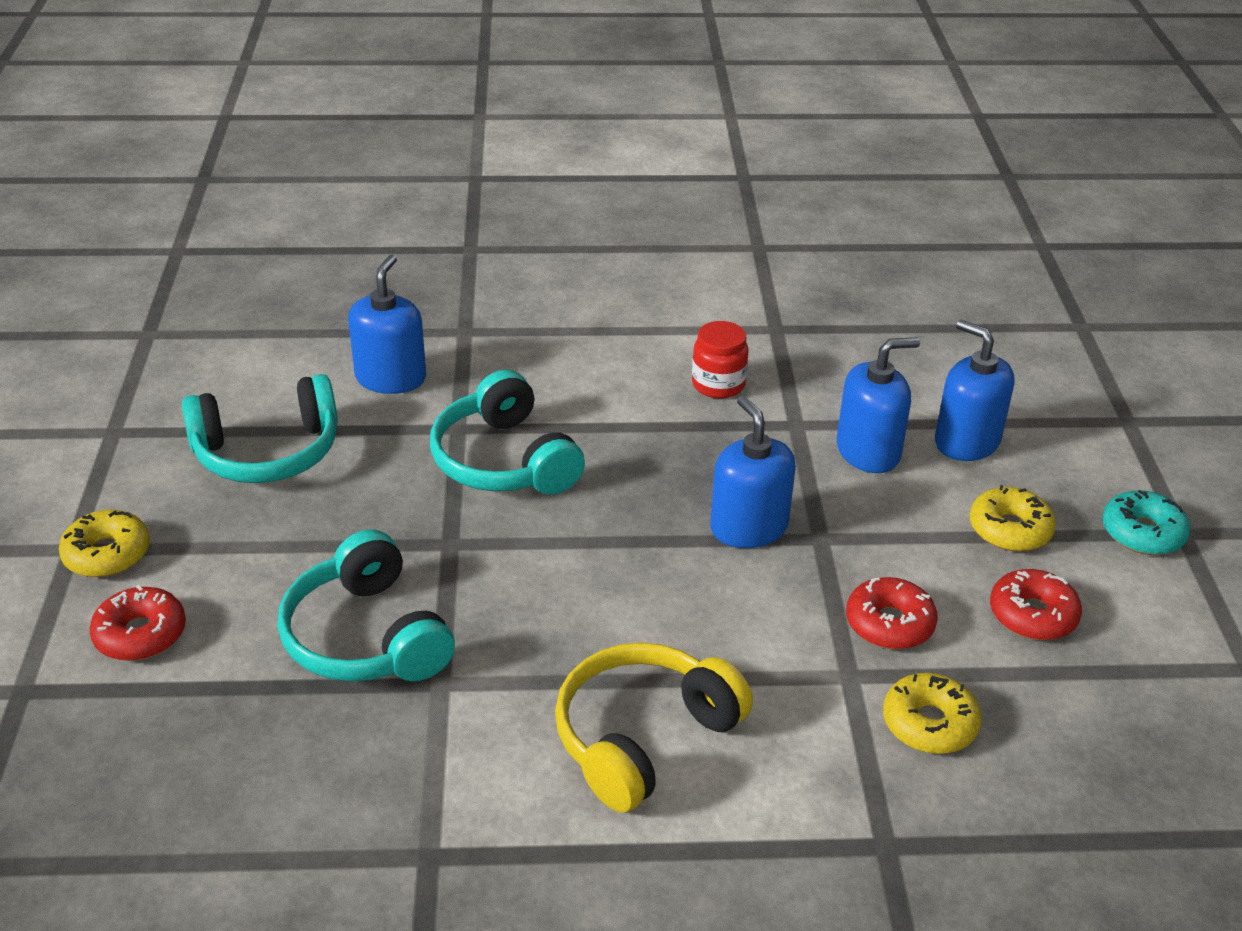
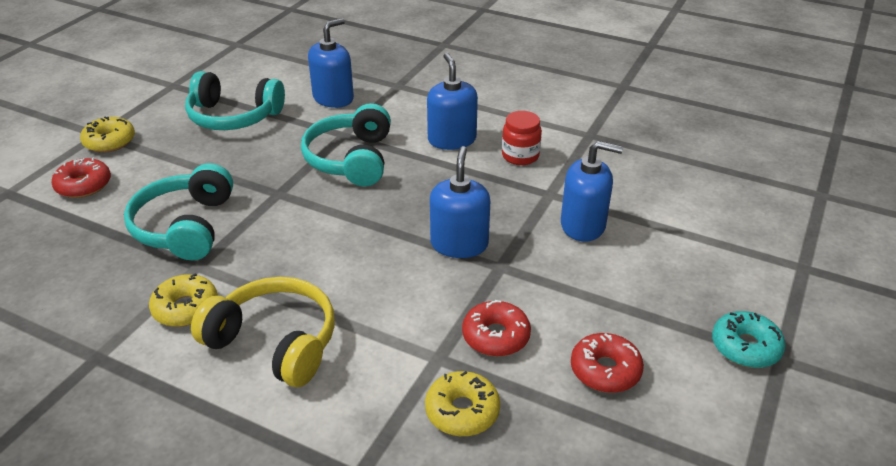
camera: 30 degrees right, 0 degrees up
(643, 738) = (275, 342): yellow headphones -> yellow headphones turned 45 degrees clockwise
(966, 442) = (660, 241): blue soap dispenser -> blue soap dispenser (452, 140)
(1009, 529) = (640, 308): yellow donut -> yellow donut (186, 308)

